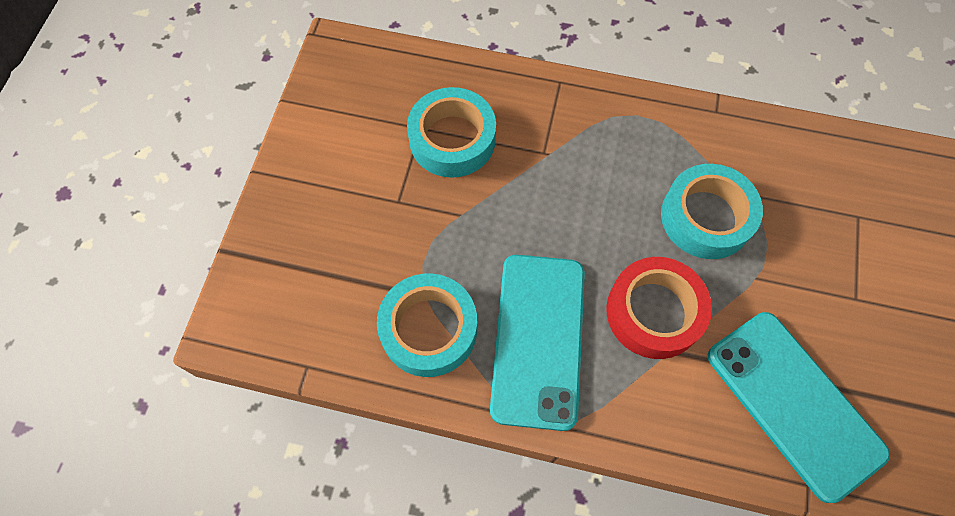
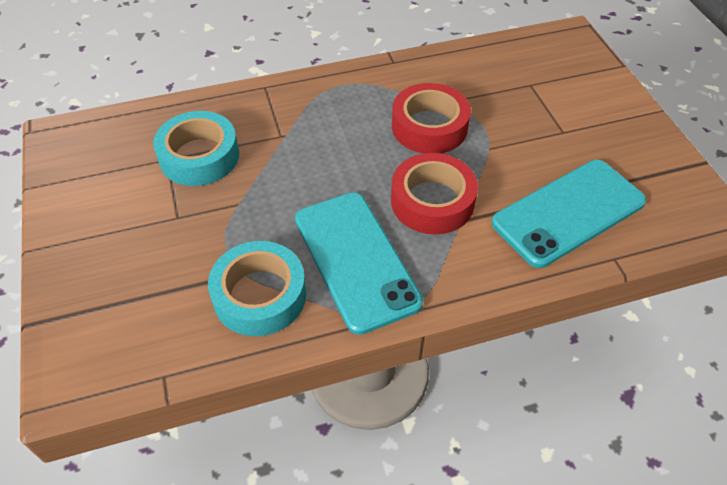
camera: 30 degrees left, 15 degrees down
(706, 217) = (429, 127): turquoise tape -> red tape
(794, 403) = (568, 212): turquoise phone -> turquoise phone turned 60 degrees counterclockwise

